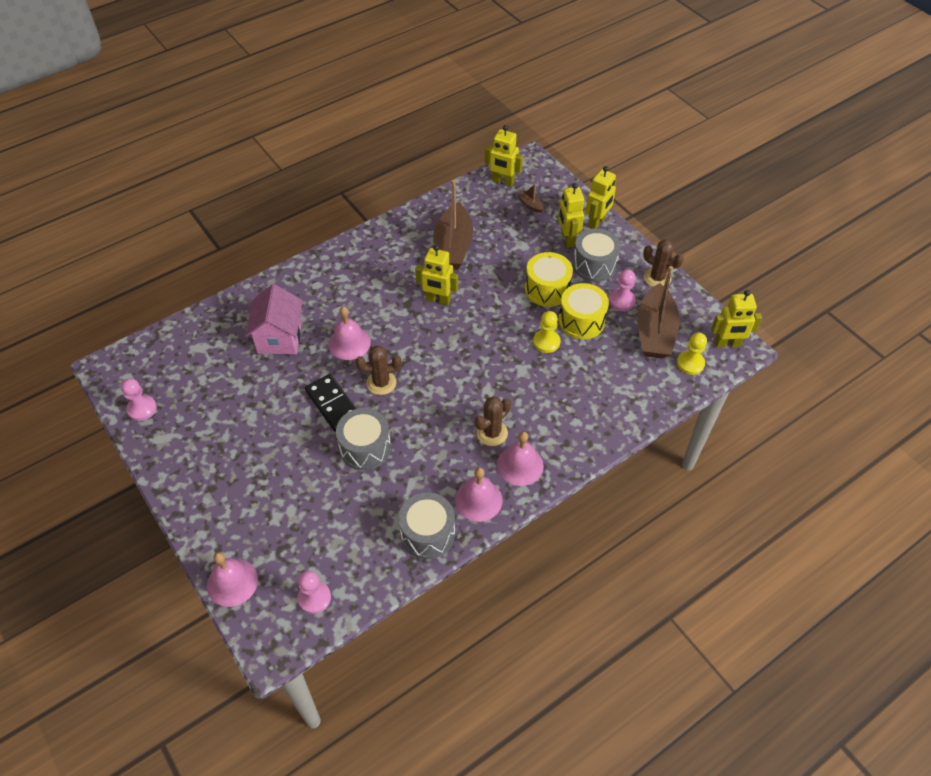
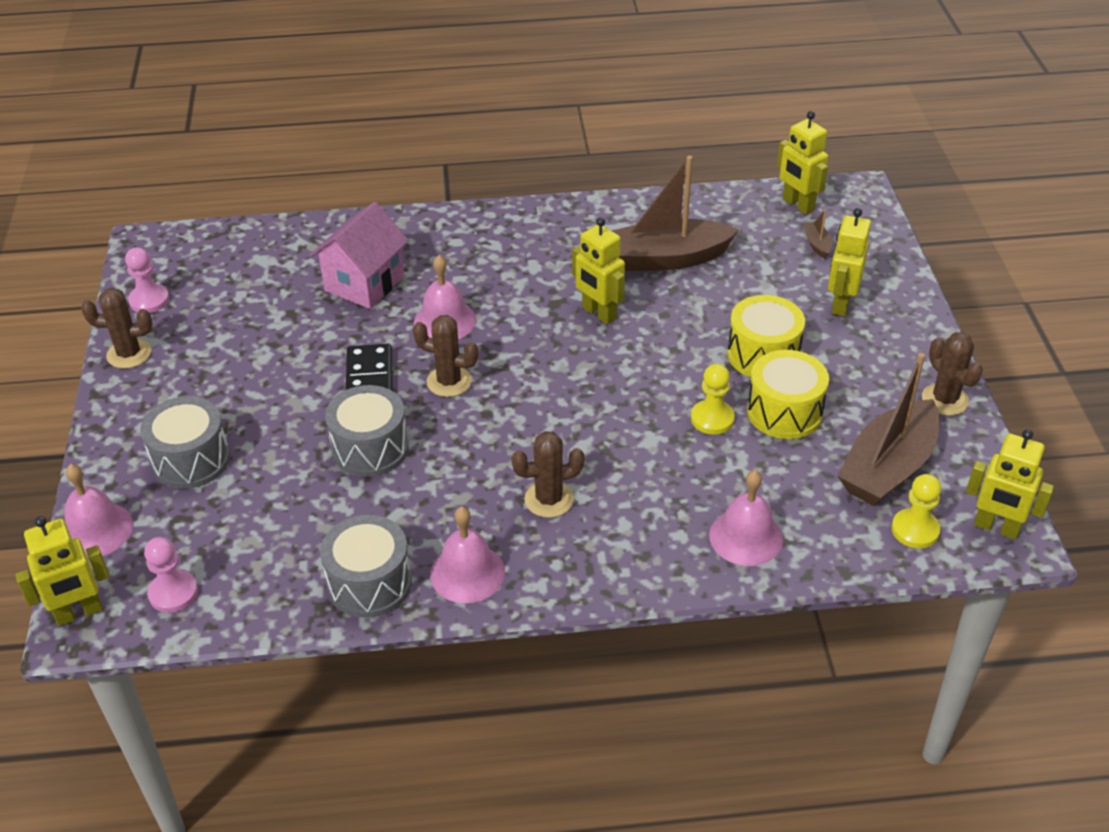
camera: 30 degrees right, 10 degrees down
(158, 453) = (129, 354): none -> brown cactus
(453, 247) = (668, 258): brown boat -> brown boat turned 45 degrees clockwise
(520, 465) = (557, 555): pink bell -> pink bell (746, 537)
(594, 265) = (857, 349): grey drum -> grey drum (191, 460)
(597, 222) = (902, 298): yellow robot -> yellow robot (79, 613)
(622, 301) = (866, 409): pink pawn -> none

